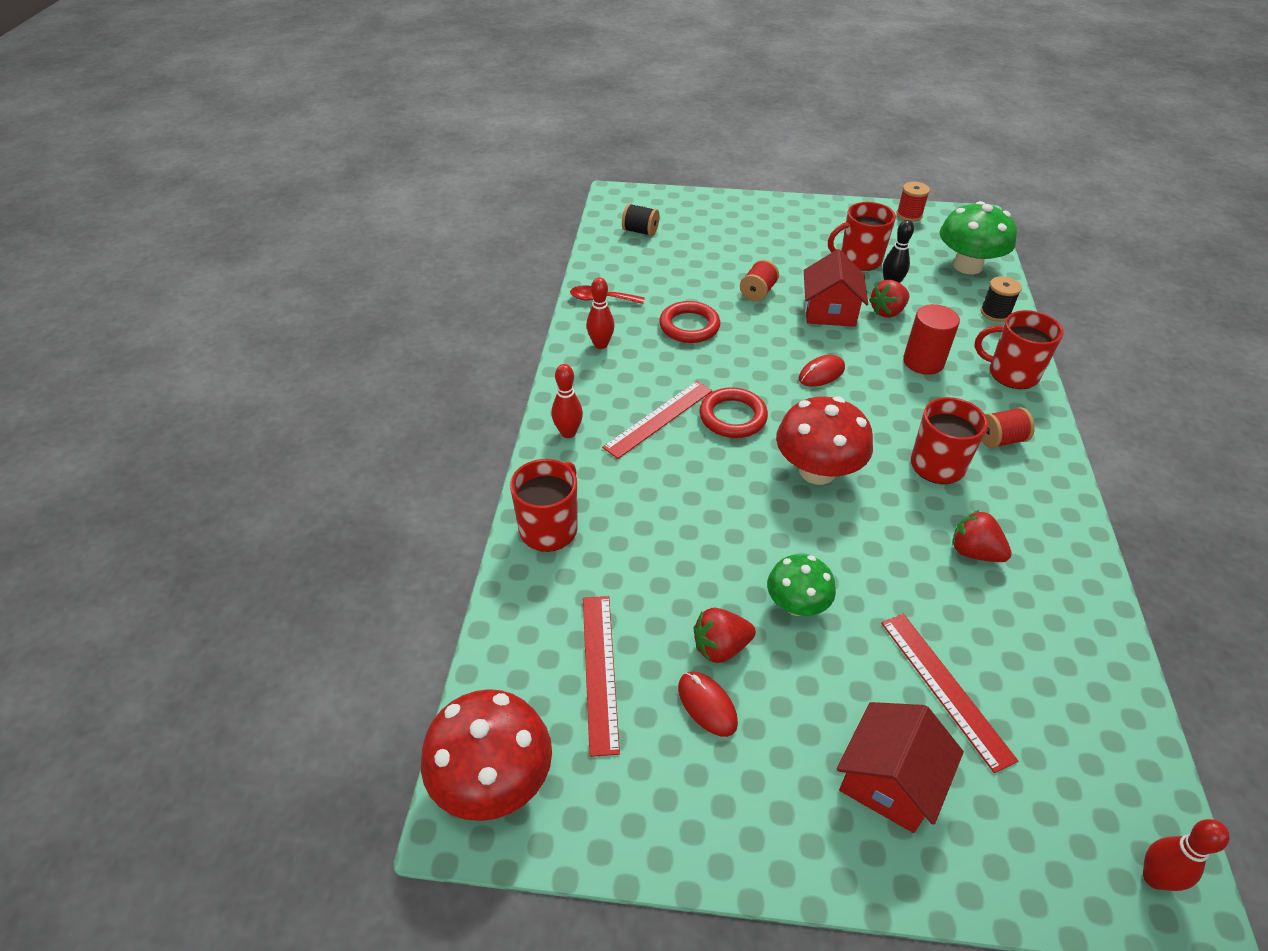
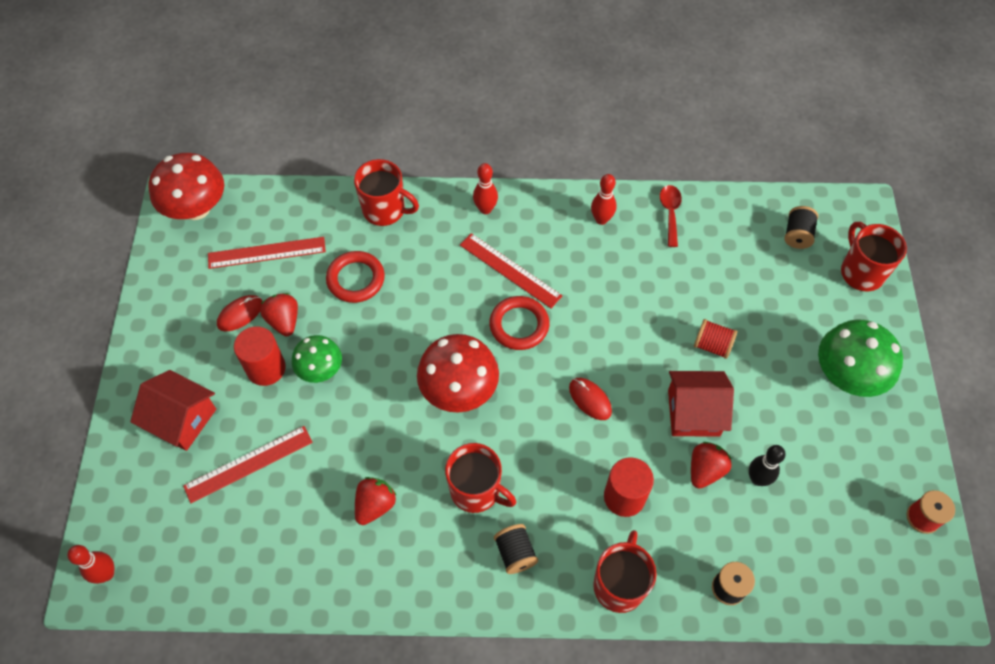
camera: 85 degrees right, 15 degrees up
(689, 326) = (642, 287): red ring -> red ring (356, 279)
(797, 669) = (266, 368): none -> red cylinder
(859, 260) = (800, 449): red mug -> red mug (861, 272)
(887, 312) = (705, 470): red strawberry -> red strawberry turned 75 degrees clockwise
(967, 266) = (820, 572): green mushroom -> green mushroom (847, 375)
(1000, 440) = (515, 553): red spool -> black spool

